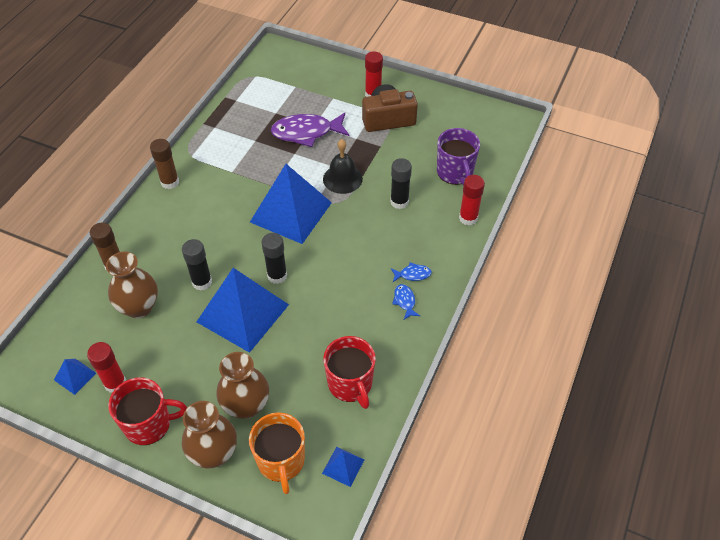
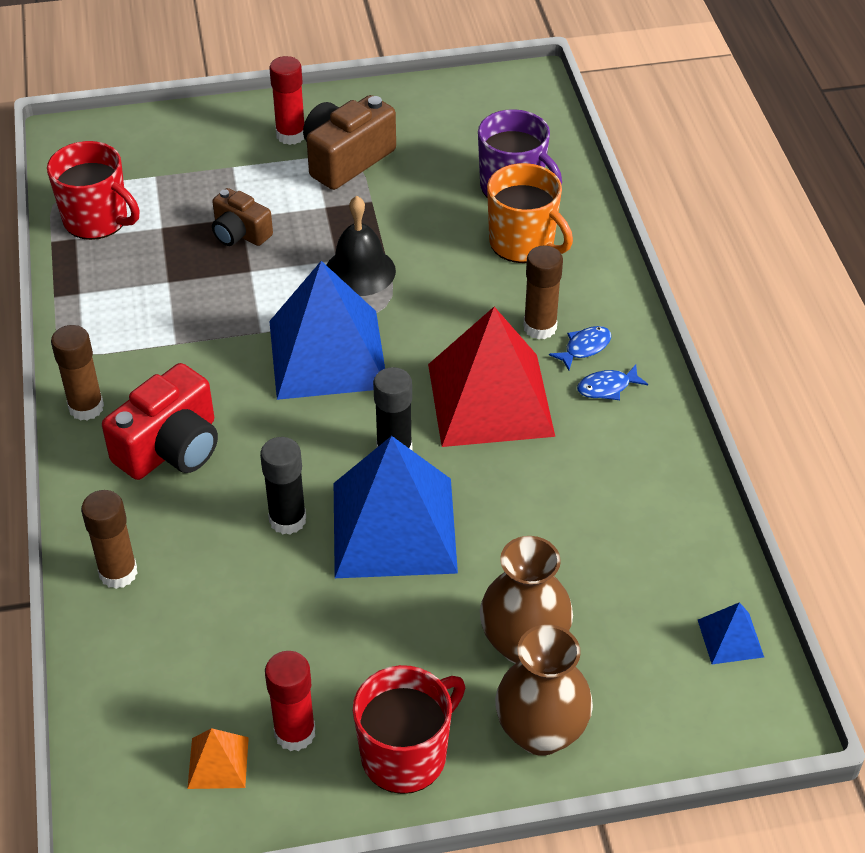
camera: 35 degrees left, 5 degrees down
(75, 376) = (218, 762): blue pyramid -> orange pyramid
(139, 307) = (222, 608): brown vase -> none
(186, 220) = (171, 447): none -> red camera
(281, 461) = (644, 683): orange mug -> orange mug (523, 243)
(306, 132) = (240, 233): purple fish -> brown camera
(343, 275) = (490, 399): none -> red pyramid
(350, 384) = (638, 532): red mug -> red mug (97, 220)
(399, 202) = (473, 263): black glue stick -> none
(400, 252) = (540, 327): none -> brown glue stick
(405, 301) = (607, 387): blue fish -> blue fish turned 60 degrees counterclockwise
(468, 218) = (587, 238): red glue stick -> none

